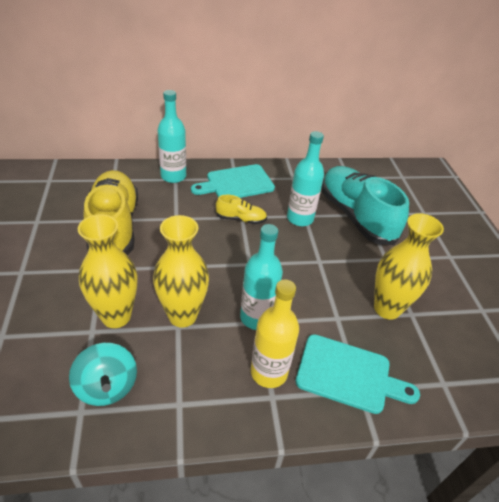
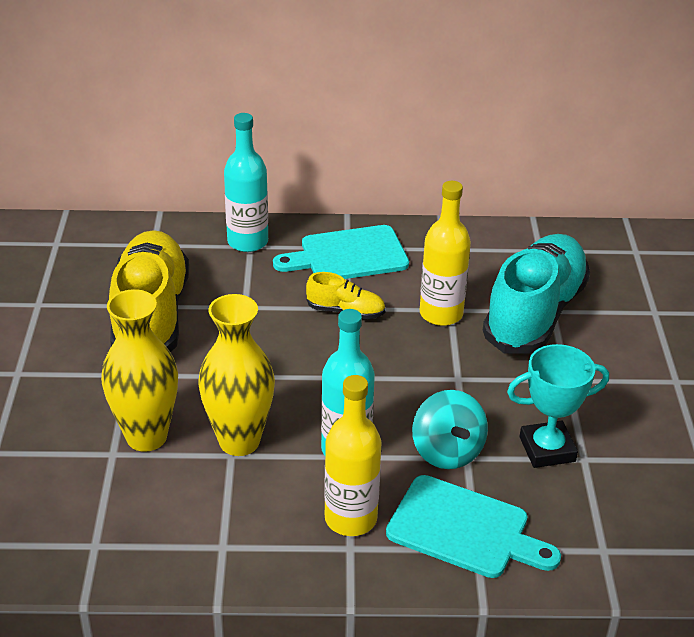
camera: 10 degrees right, 5 degrees down
(107, 387) = (130, 520): turquoise spinning top -> turquoise spinning top (447, 451)
(300, 218) = (441, 314): turquoise bottle -> yellow bottle
(355, 216) = (535, 313): turquoise shoe -> turquoise shoe turned 45 degrees clockwise
(387, 308) = (547, 449): yellow vase -> turquoise trophy

